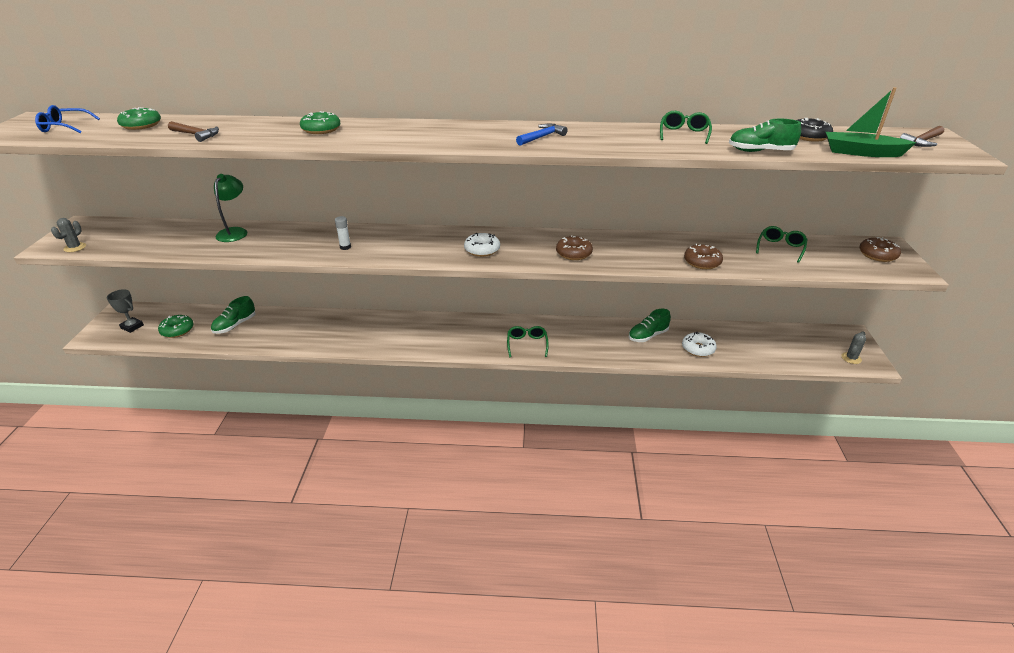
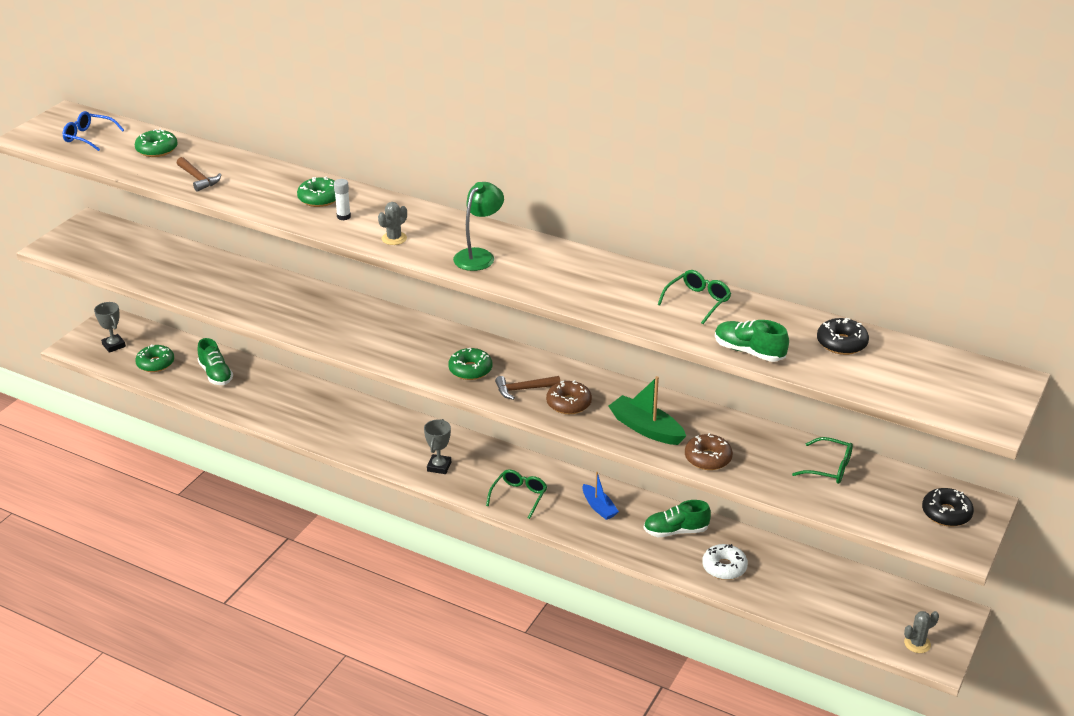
camera: 25 degrees right, 0 degrees up
(75, 247) = (73, 254): grey cactus -> grey cactus (394, 238)
(235, 232) = (230, 273): green lamp -> green lamp (479, 256)
(235, 325) = (216, 374): green shoe -> green shoe turned 90 degrees counterclockwise
(345, 247) = (329, 325): white glue stick -> white glue stick (343, 216)
(455, 341) = (439, 466): none -> grey trophy
(482, 250) = (470, 370): white donut -> green donut
(542, 137) = (533, 267): blue hammer -> none
(586, 336) = (599, 507): none -> blue boat
(780, 248) = (829, 468): green glasses -> green glasses turned 60 degrees clockwise
(861, 152) = (866, 384): green boat -> green boat (646, 428)
(877, 255) = (946, 513): brown donut -> black donut
(922, 141) = (972, 388): brown hammer -> brown hammer (523, 389)

